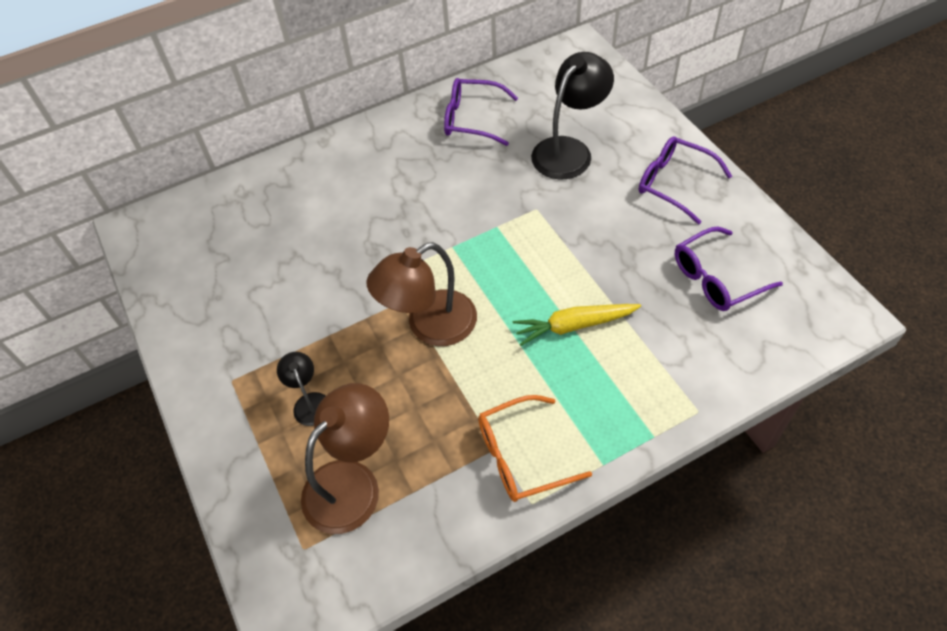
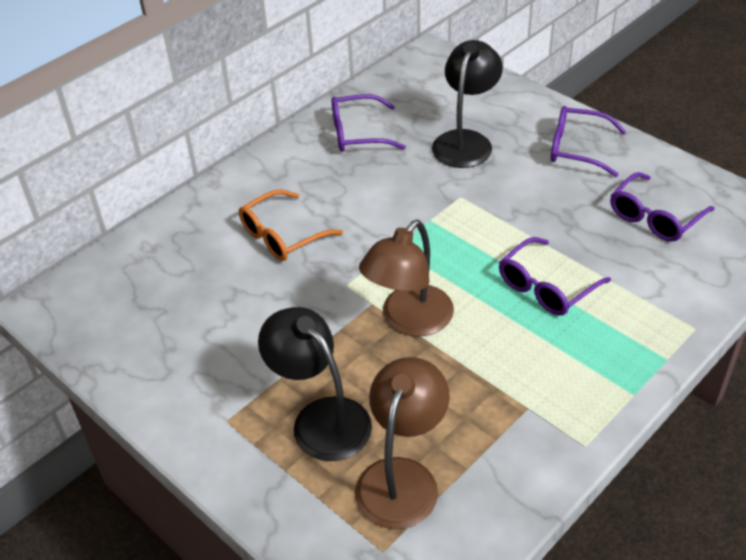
camera: 20 degrees left, 10 degrees down
(309, 402) = (321, 418): black lamp -> black lamp, size x1.92
(522, 456) = (556, 408): orange glasses -> orange glasses (283, 235)
(574, 326) = (547, 286): yellow carrot -> purple glasses

